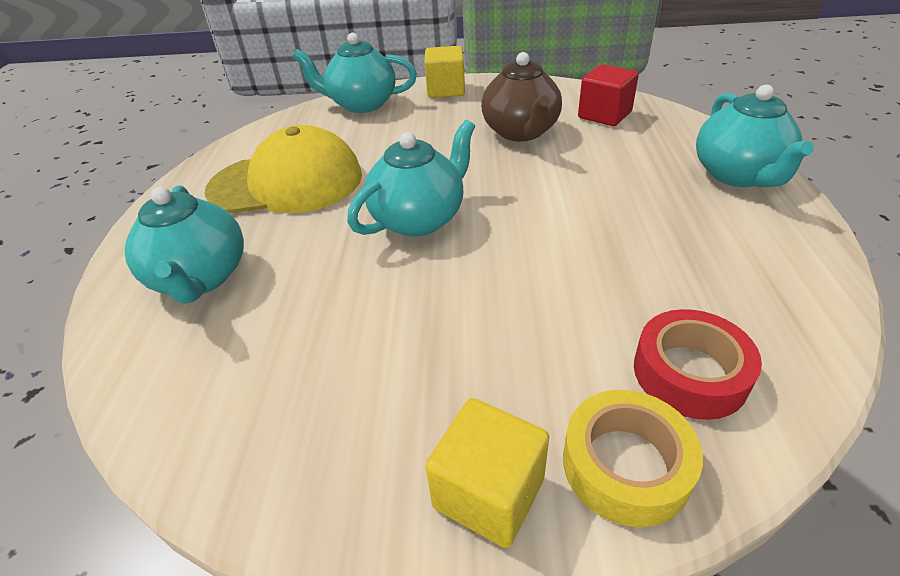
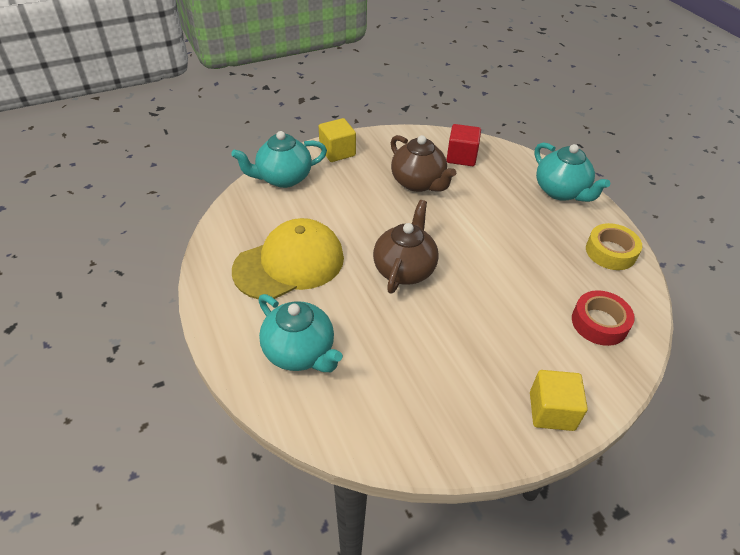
camera: 30 degrees left, 5 degrees up
(419, 219) = (404, 269): turquoise teapot -> brown teapot
(625, 465) = (597, 377): yellow tape -> yellow tape (610, 252)

